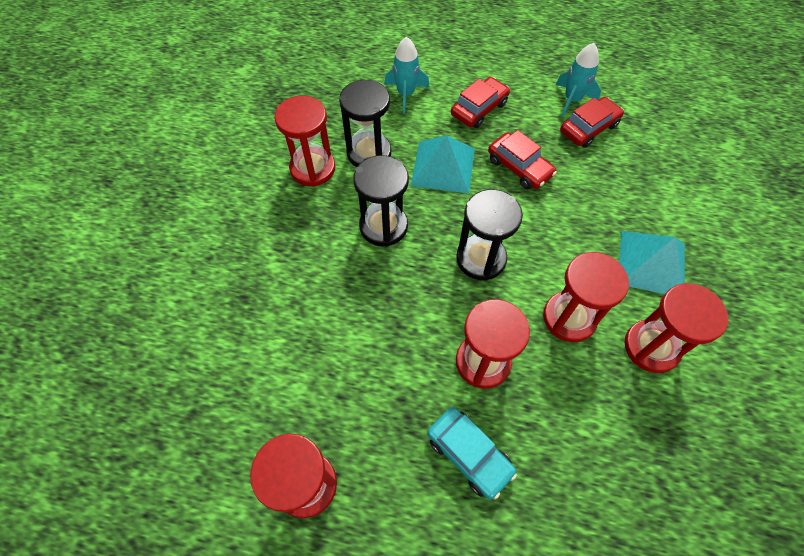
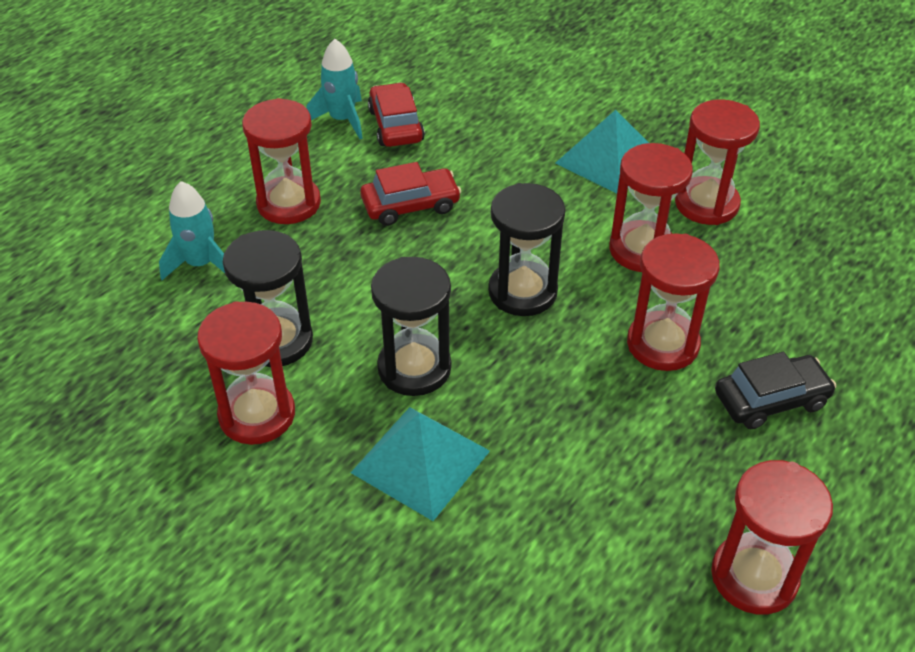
camera: 65 degrees left, 15 degrees down
(443, 167) = (358, 273): turquoise pyramid -> turquoise pyramid (420, 461)
(469, 454) = (771, 400): turquoise car -> black car
(479, 109) = (289, 203): red car -> red hourglass

